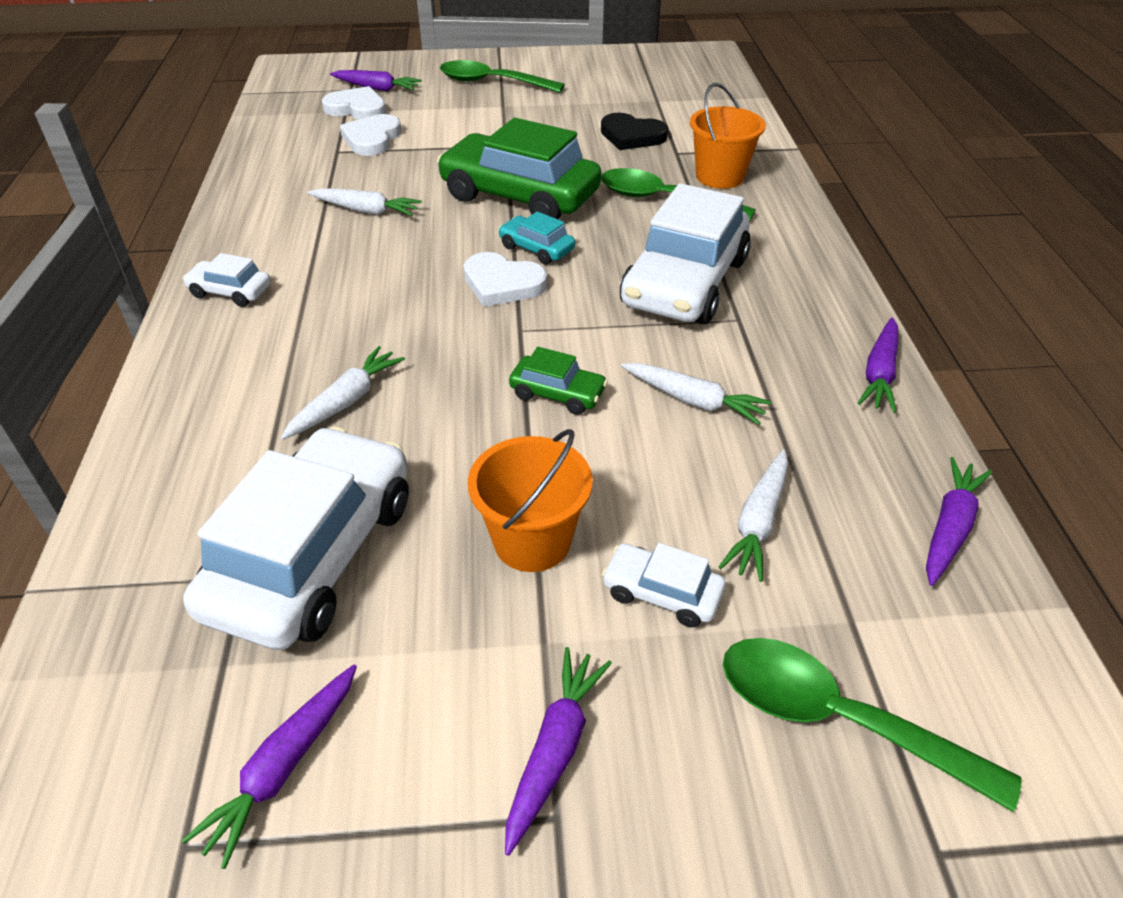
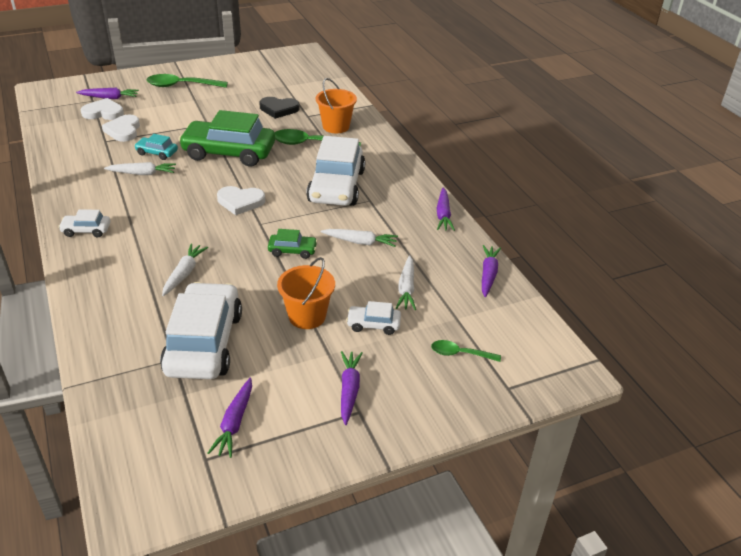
camera: 20 degrees left, 5 degrees down
(536, 249) = (251, 180): turquoise car -> turquoise car (157, 153)
(838, 718) = (460, 354): green spoon -> green spoon, size x0.56

